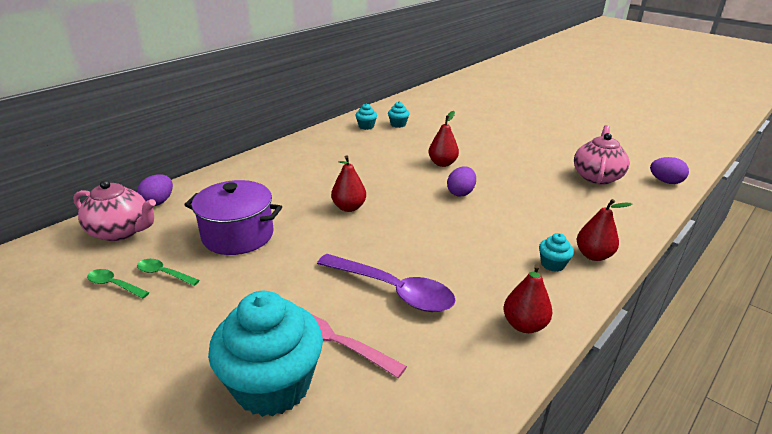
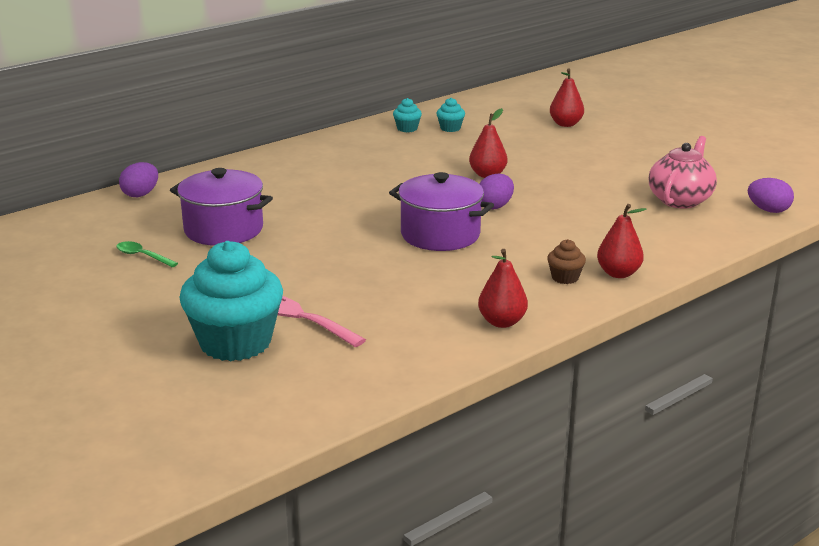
camera: 10 degrees right, 5 degrees down
(114, 285) = (93, 261): green spoon -> none
(121, 231) = (100, 218): pink teapot -> none
(349, 207) = (354, 212): red pear -> red pear (566, 124)
(392, 290) = (376, 286): purple spoon -> none
(428, 225) = (440, 234): none -> purple pot
(552, 264) = (565, 277): turquoise cupcake -> brown cupcake

